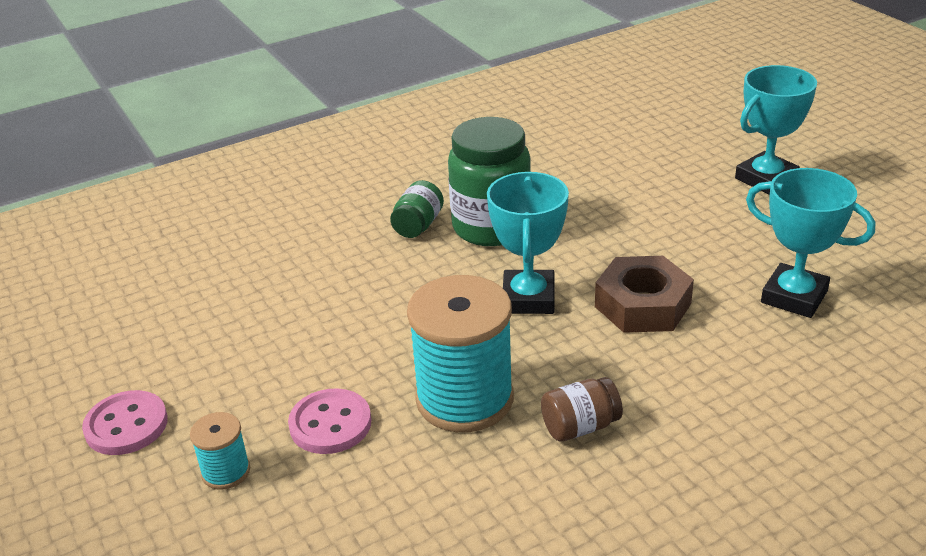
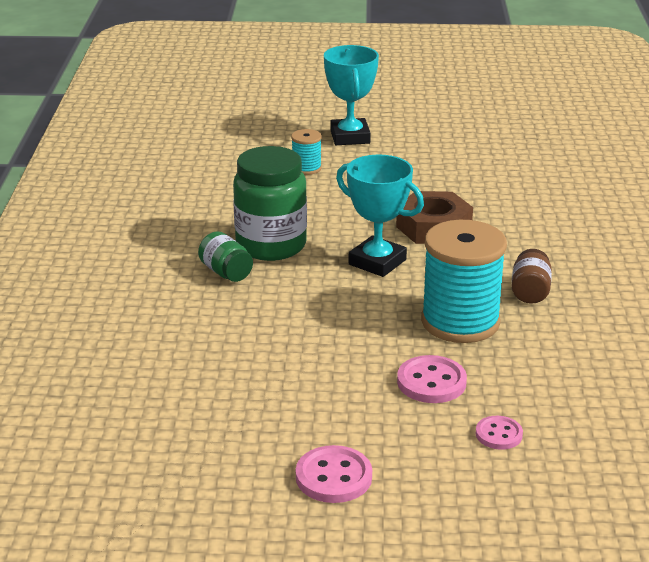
camera: 60 degrees left, 5 degrees down
(226, 471) = (439, 441): turquoise spool -> turquoise spool (306, 168)
(266, 511) = (498, 434): none -> pink button
(794, 297) = (483, 181): turquoise trophy -> none

